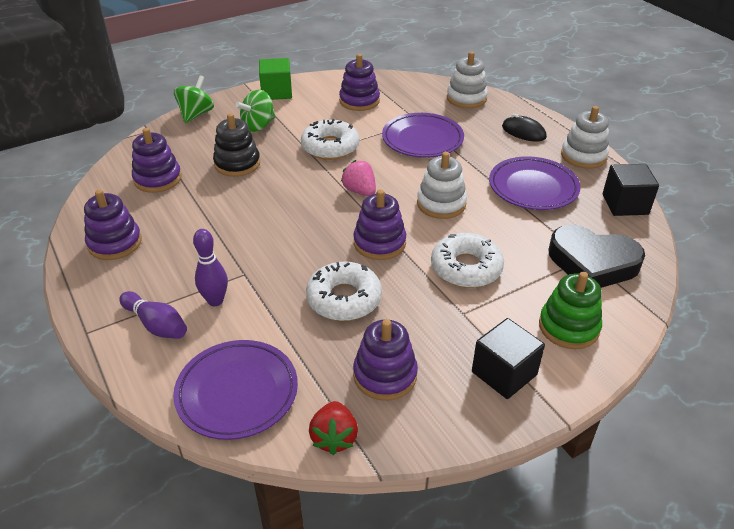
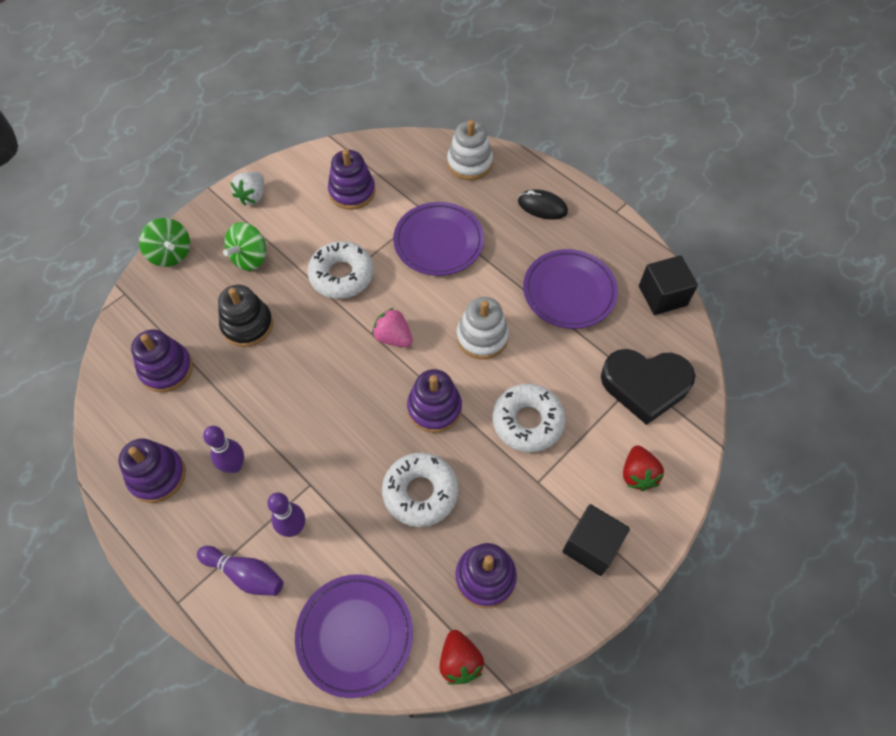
camera: 15 degrees left, 20 degrees up
(183, 249) = (234, 466): none -> purple bowling pin
(196, 114) = (171, 254): green spinning top -> green spinning top turned 135 degrees clockwise
(276, 92) = (252, 196): green cube -> white strawberry
(568, 327) = (638, 474): green stacking toy -> red strawberry
(583, 156) = (610, 232): white stacking toy -> none

